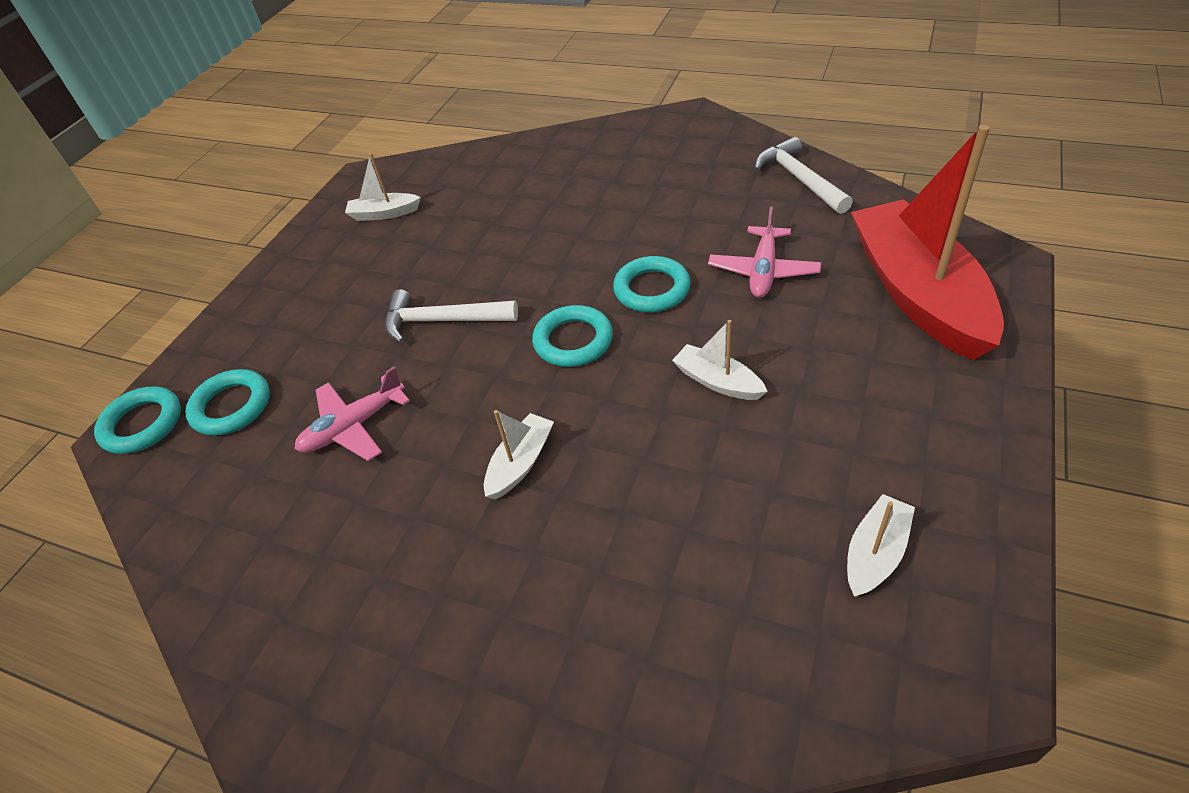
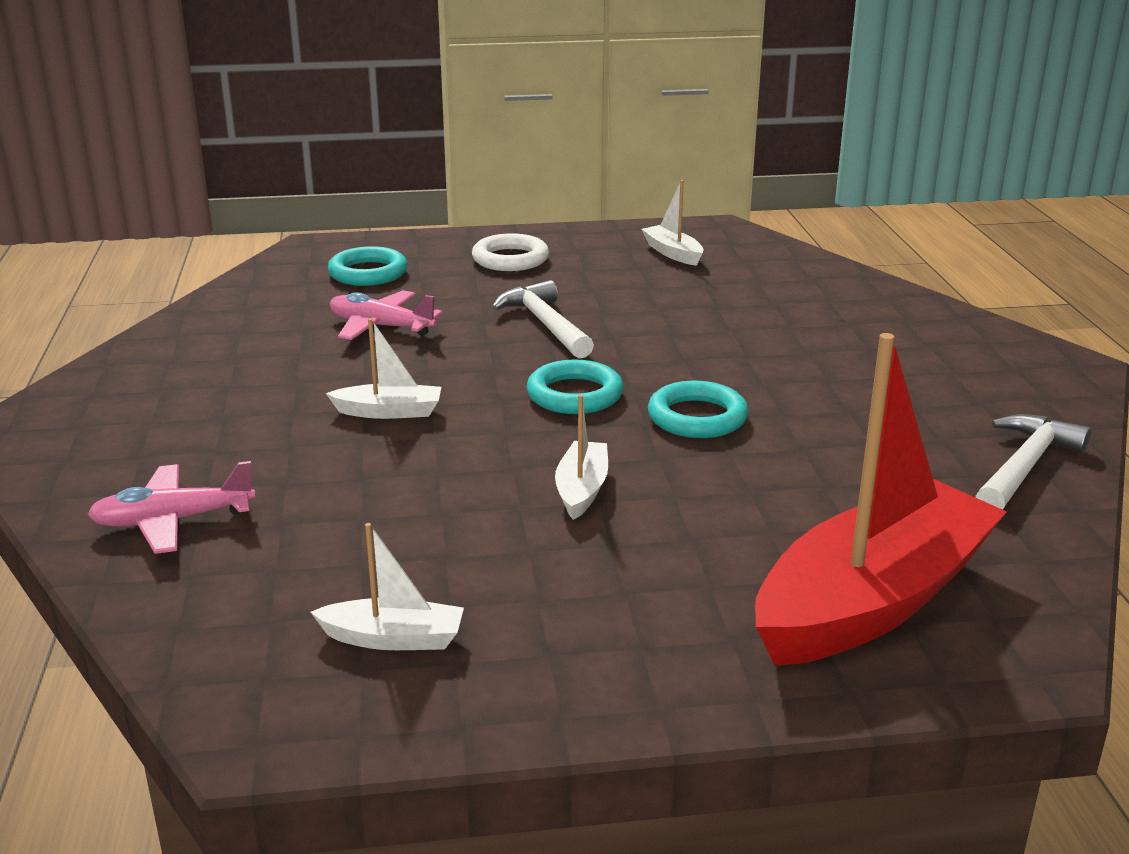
camera: 55 degrees right, 20 degrees down
(142, 424) = (326, 249): turquoise ring -> none
(301, 305) = (510, 259): none -> white ring
(763, 271) = (801, 479): pink plane -> pink plane (173, 521)

